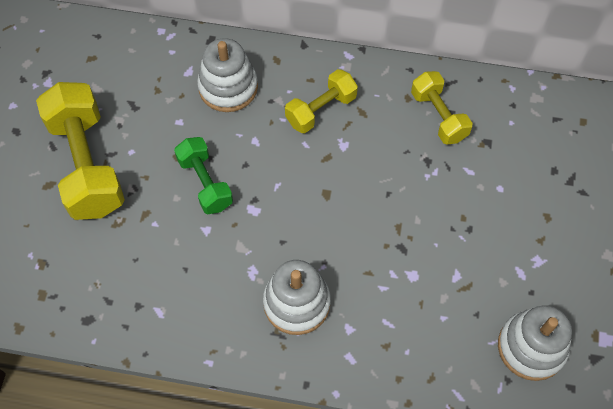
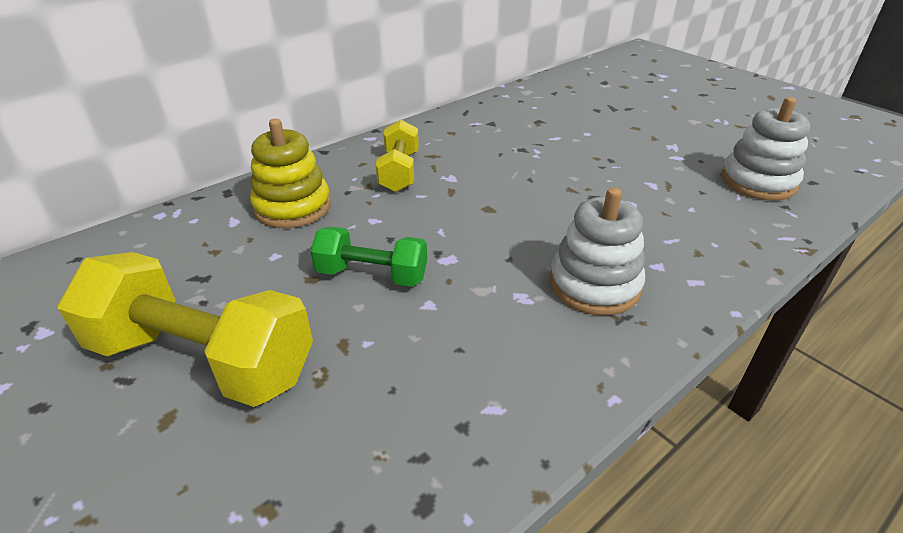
camera: 50 degrees left, 25 degrees down
(228, 87) = (292, 207): white stacking toy -> yellow stacking toy
(438, 116) = (488, 128): yellow dumbbell -> none

